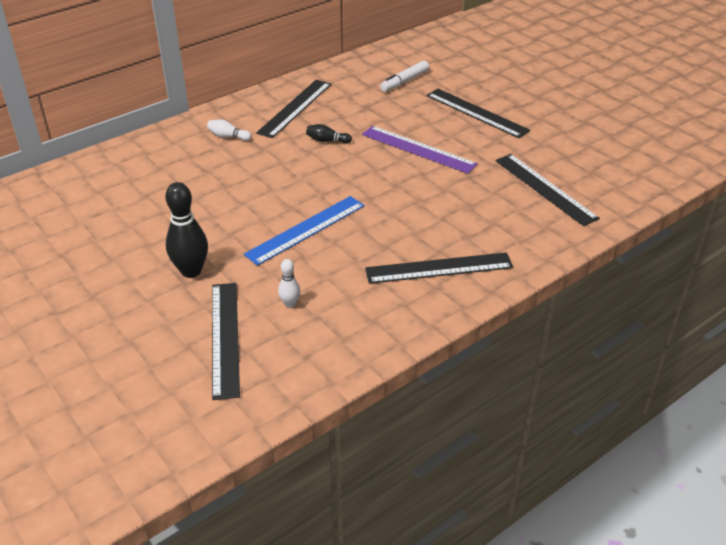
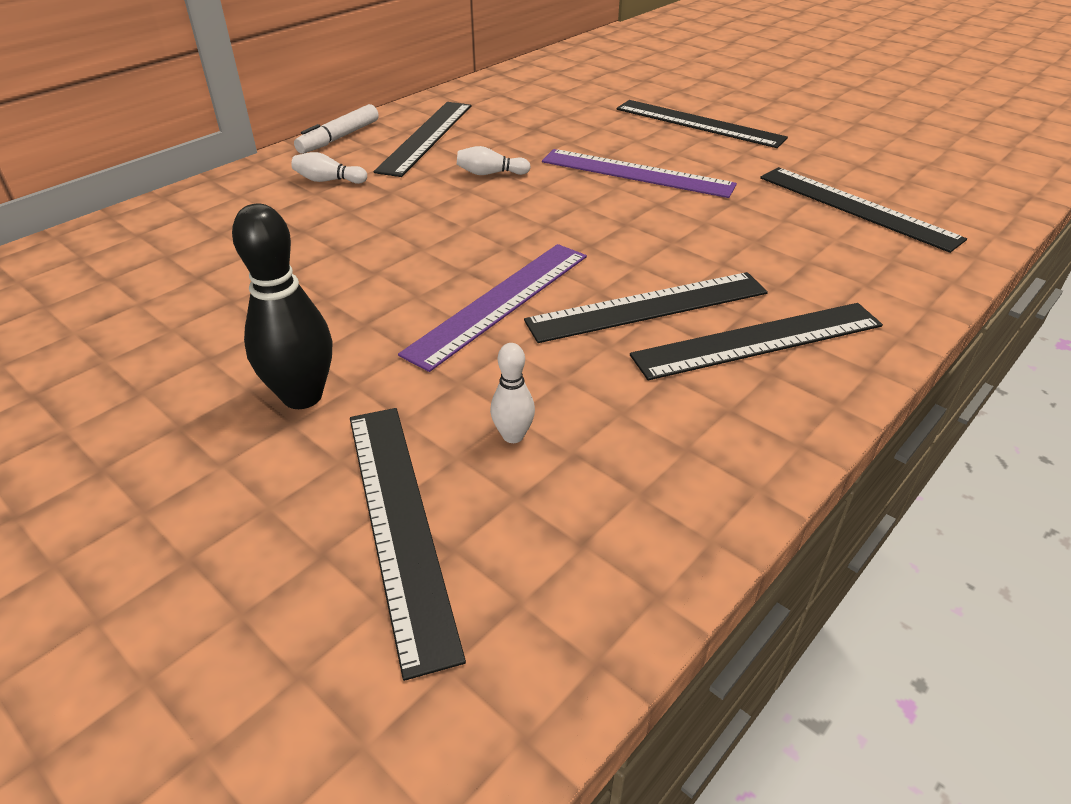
camera: 10 degrees left, 0 degrees up
(306, 229) = (499, 302): blue ruler -> purple ruler
(327, 141) = (490, 173): black bowling pin -> white bowling pin
(387, 241) = (648, 307): none -> black ruler
(404, 81) = (577, 96): white marker -> white marker (339, 138)

